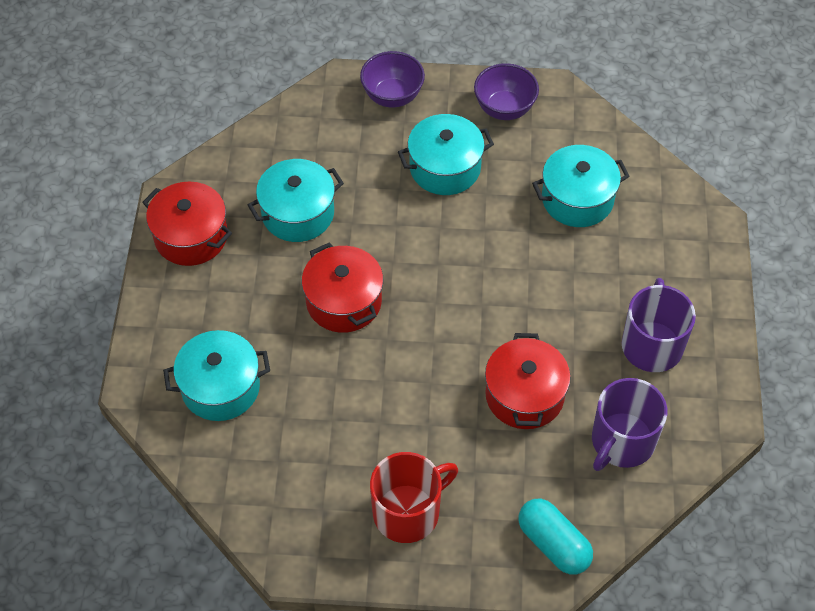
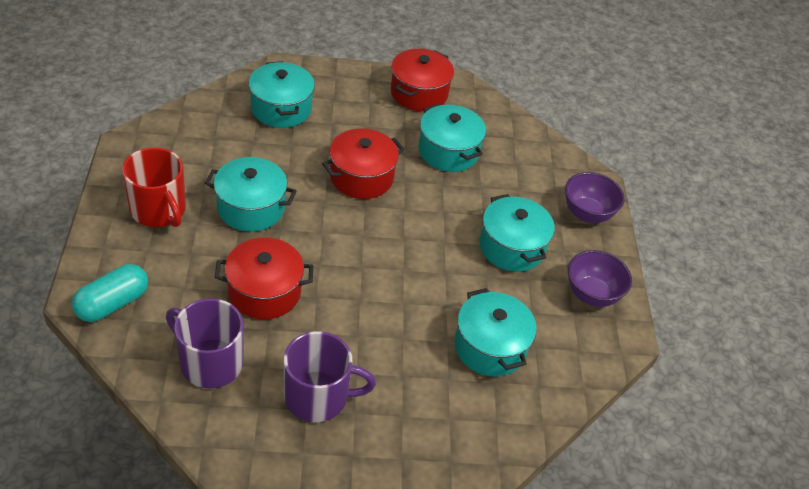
camera: 80 degrees right, 10 degrees down
(399, 414) = (251, 208): none -> turquoise pot

